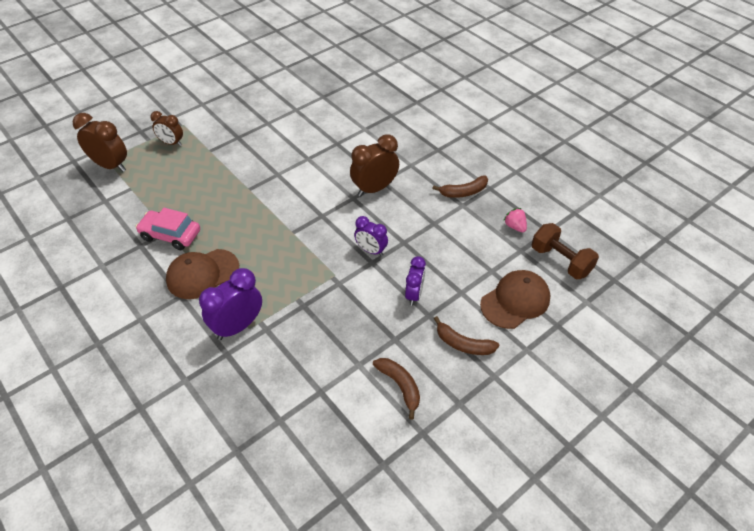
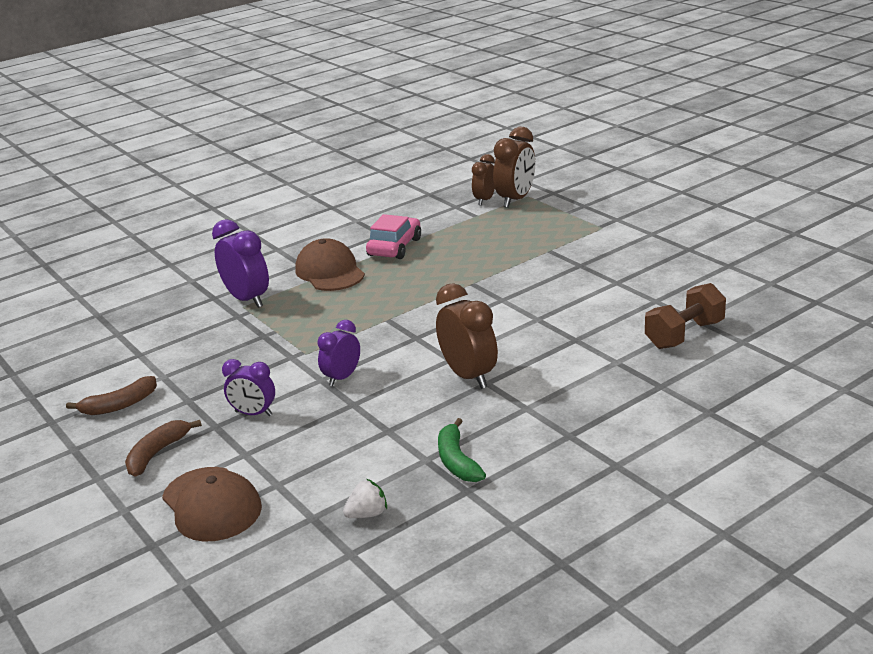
camera: 95 degrees right, 20 degrees down
(171, 143) = (561, 226): brown clock -> brown clock (484, 200)
(463, 192) = (457, 461): brown banana -> green banana
(515, 227) = (367, 514): pink strawberry -> white strawberry
(560, 261) = (278, 562): brown dumbbell -> brown dumbbell (684, 335)

